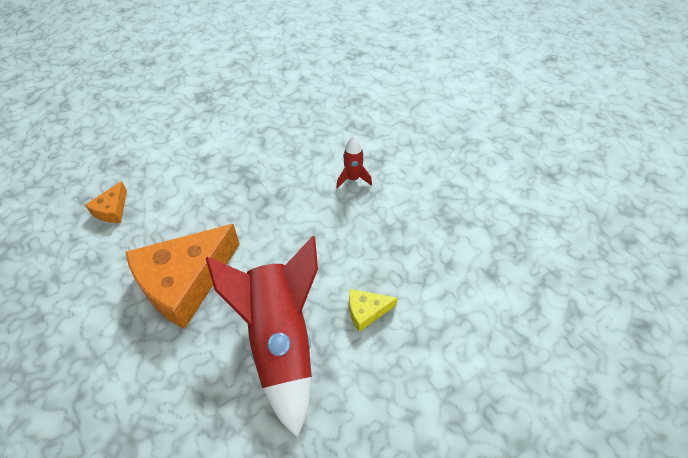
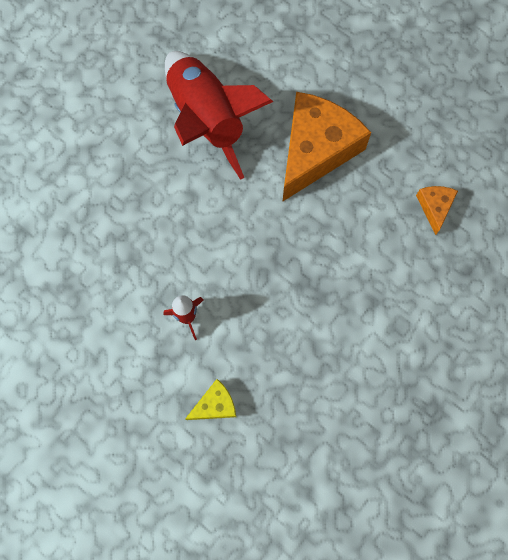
camera: 165 degrees right, 20 degrees up
(366, 311) = (138, 164): yellow cheese -> yellow cheese (215, 405)

